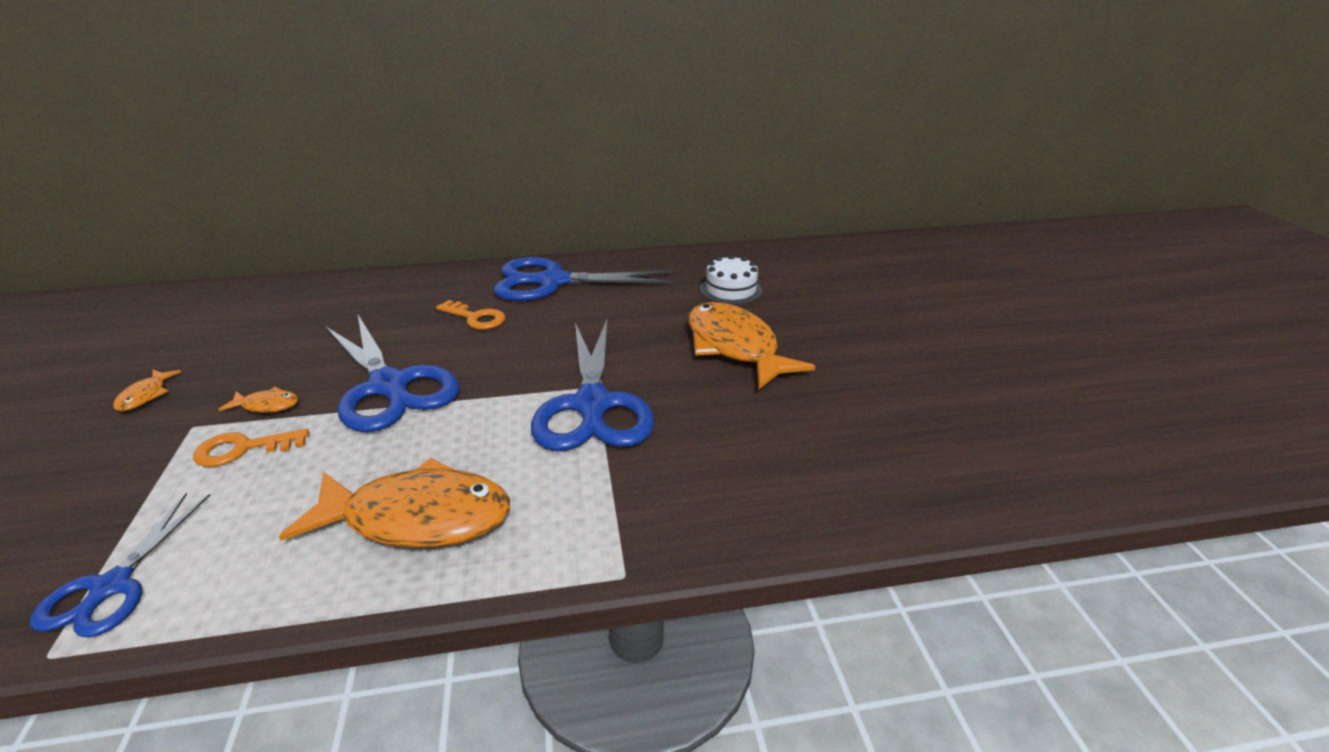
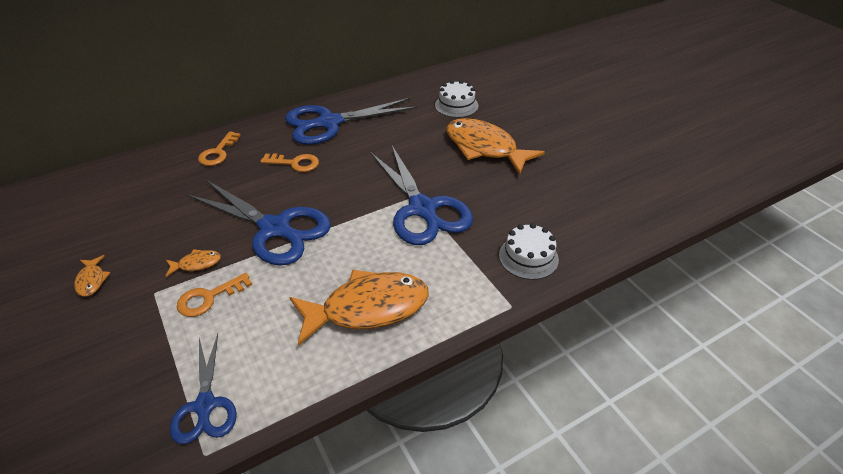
camera: 20 degrees left, 10 degrees up
(400, 290) = (218, 153): none -> orange key
(700, 508) = (528, 257): none -> white cake

